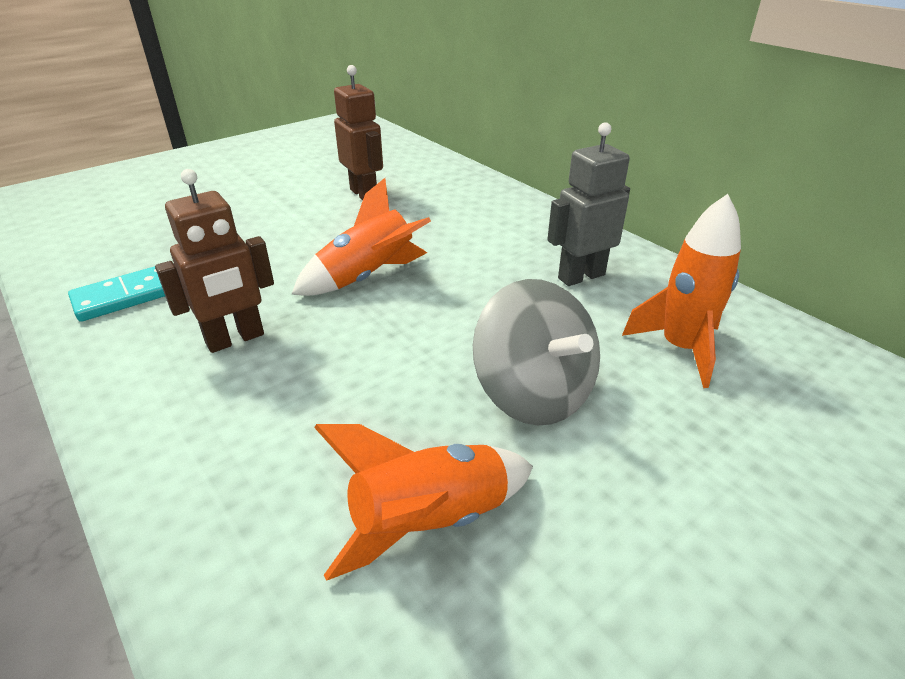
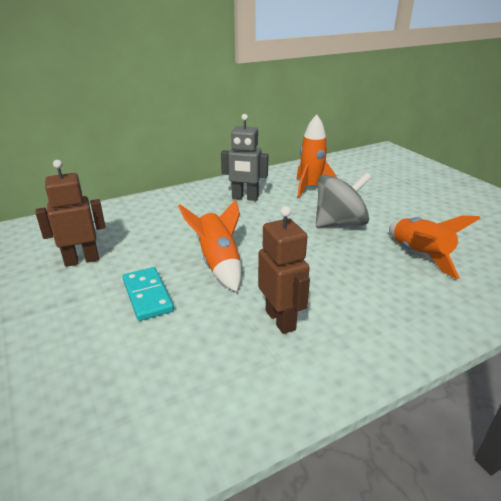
camera: 80 degrees left, 5 degrees down
(127, 296) = (199, 394): turquoise domino -> turquoise domino (148, 295)
(581, 276) = (245, 198): grey robot -> grey robot turned 60 degrees counterclockwise

